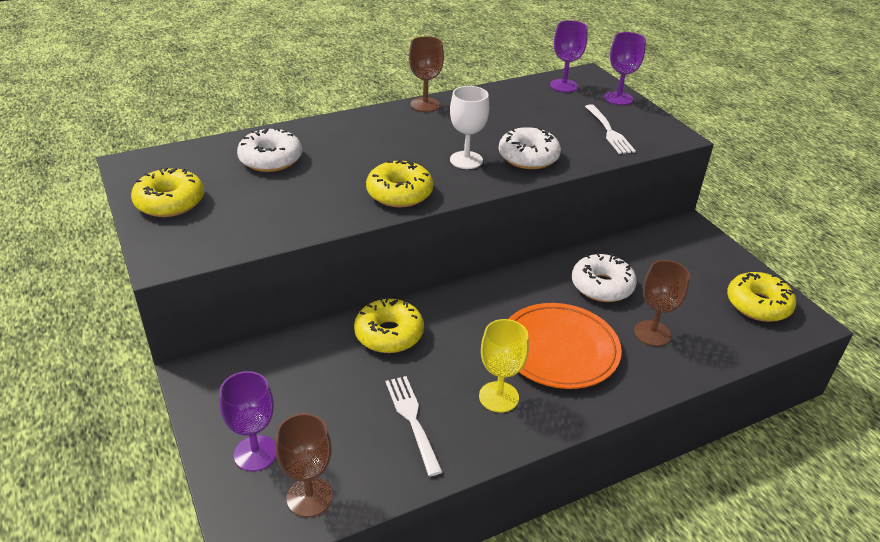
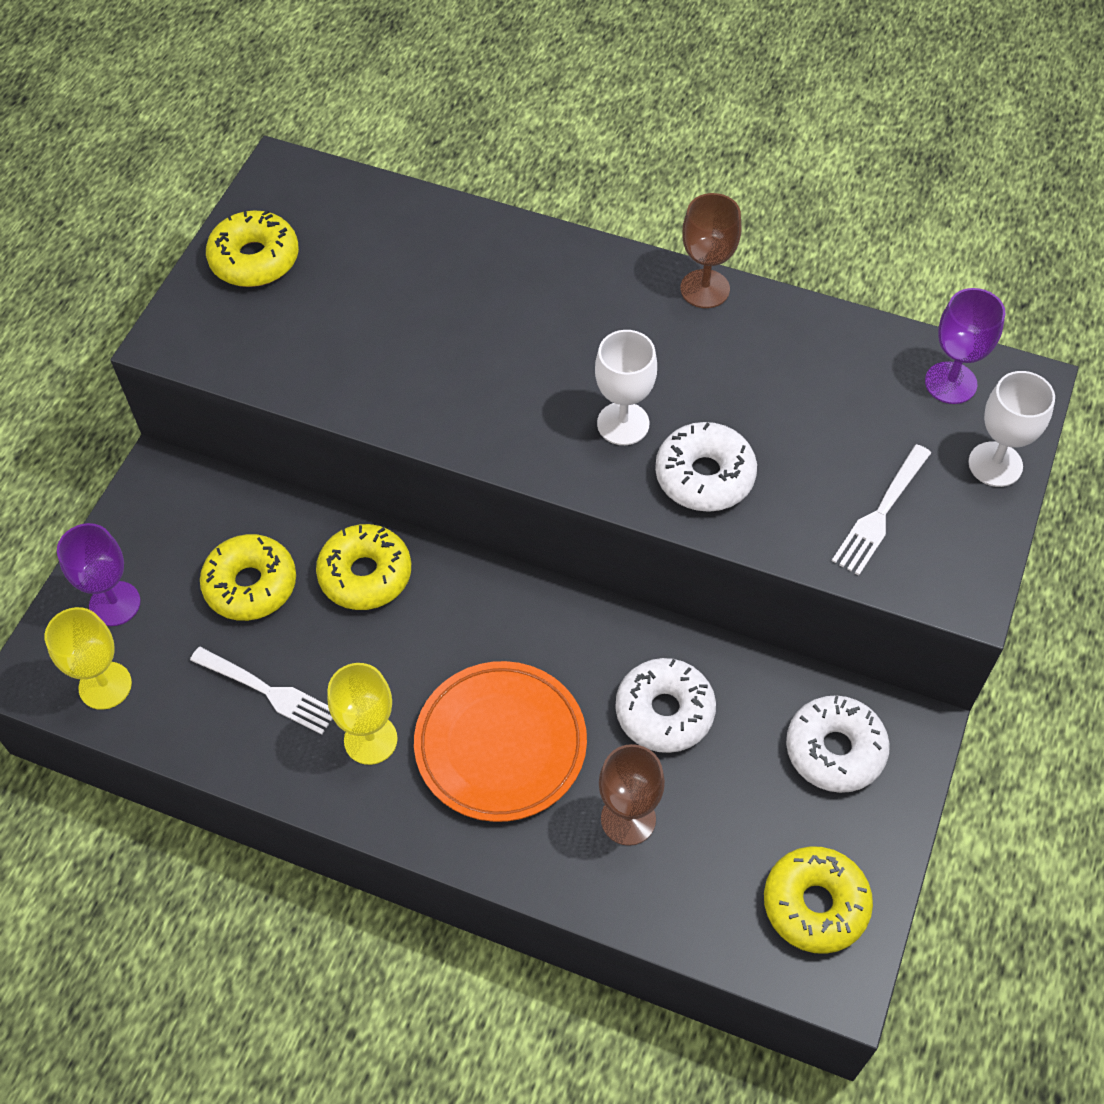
camera: 50 degrees right, 20 degrees up
(270, 159) = (416, 262): white donut -> white donut (835, 750)
(309, 497) = (105, 685): brown goblet -> yellow goblet
(399, 193) = (481, 419): yellow donut -> yellow donut (251, 585)
(413, 420) = (267, 691): white fork -> white fork turned 90 degrees clockwise
(618, 98) = (995, 464): purple goblet -> white goblet

